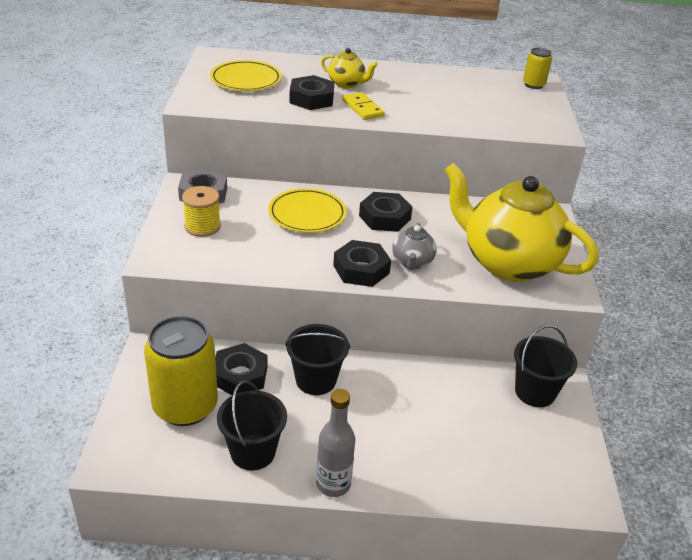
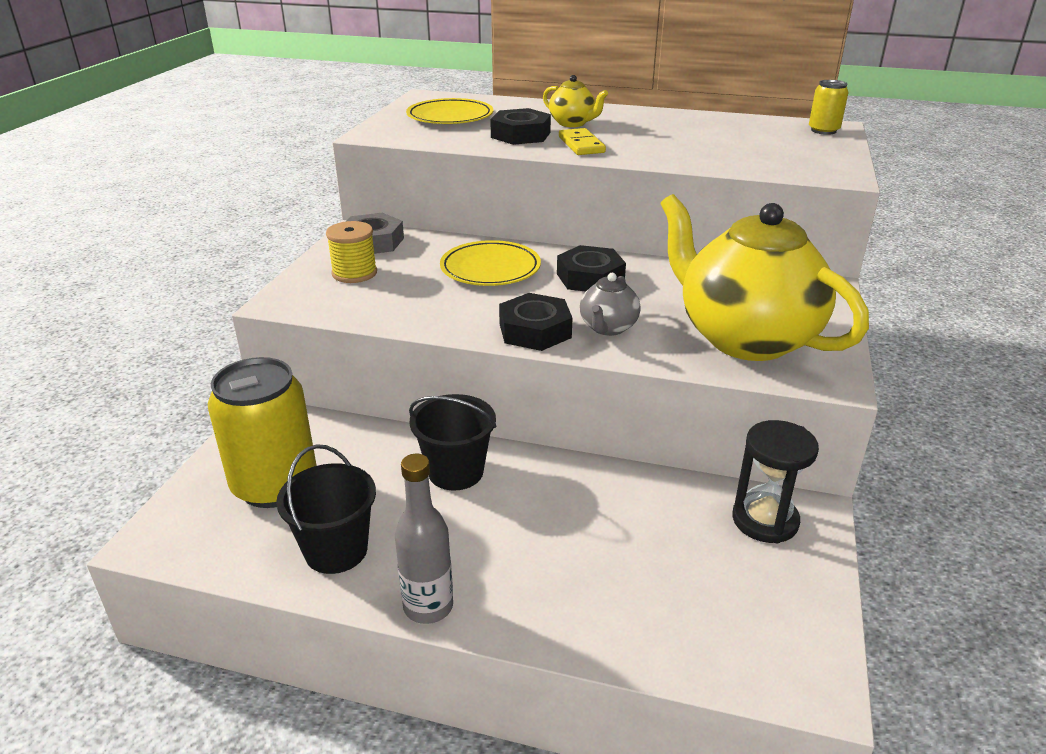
camera: 15 degrees right, 5 degrees down
(240, 375) = (360, 456): black nut -> none
(535, 392) = (765, 520): black bucket -> black hourglass

